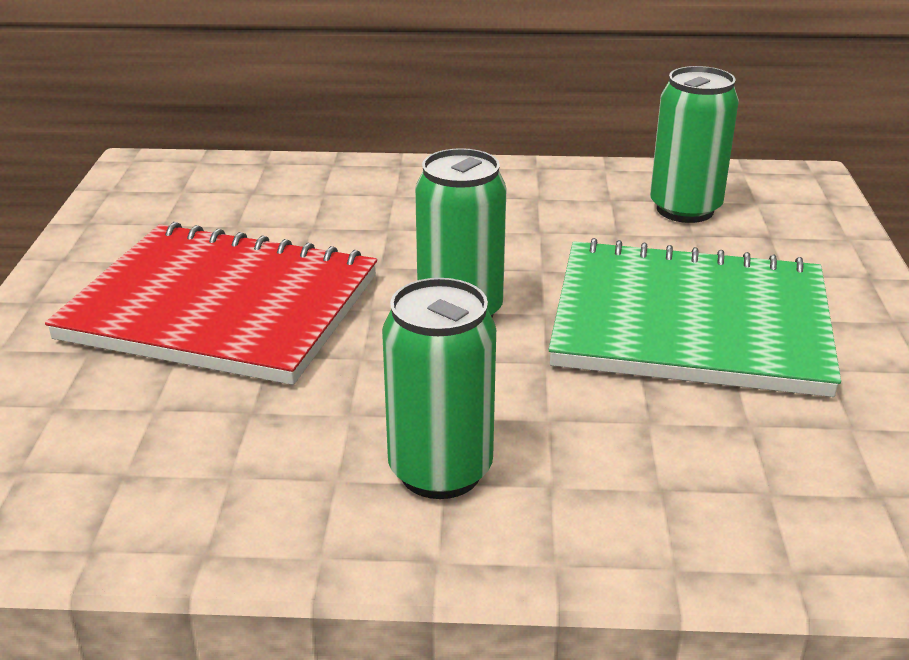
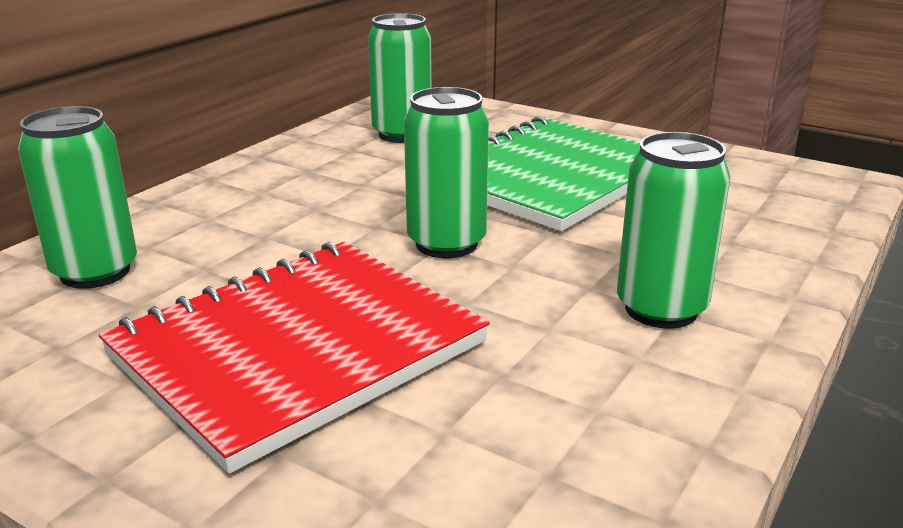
camera: 60 degrees left, 5 degrees down
(268, 192) = (95, 272): none -> green can

